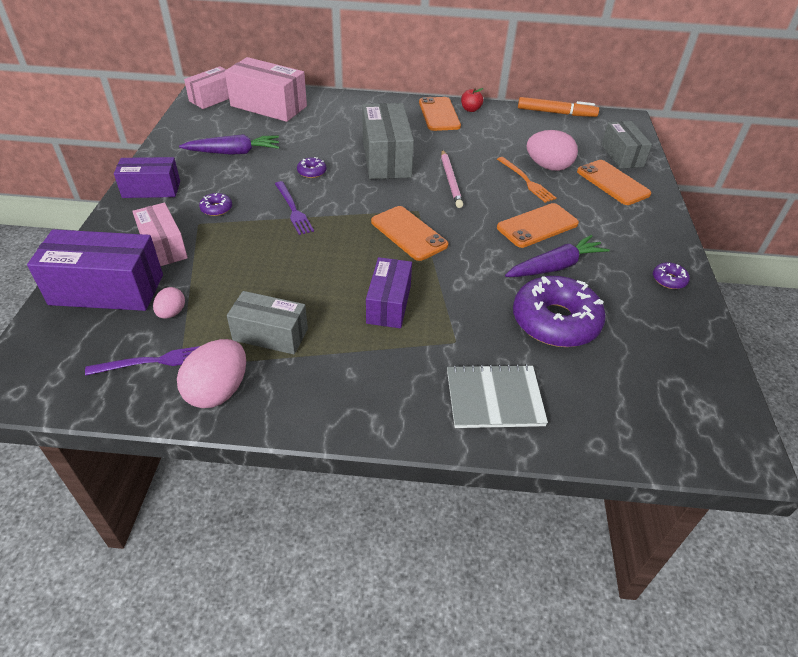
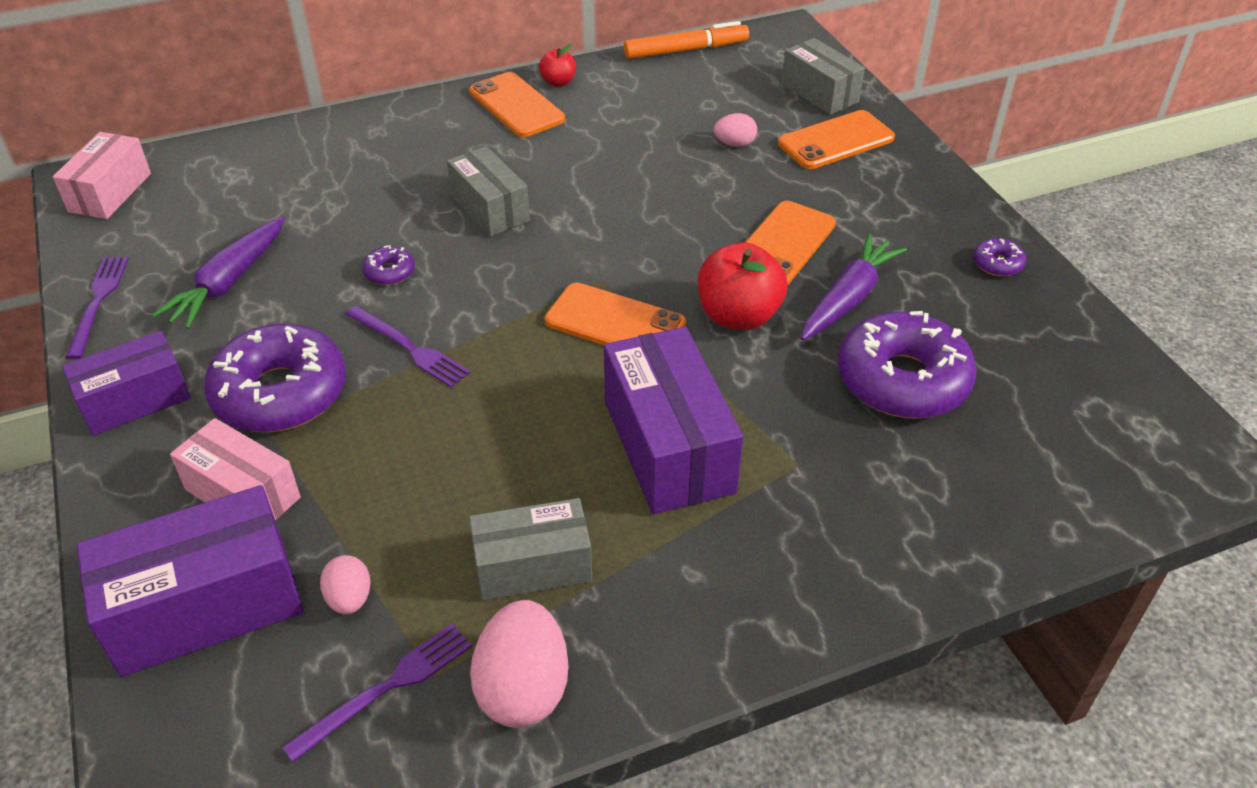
camera: 25 degrees left, 0 degrees up
(170, 142) = (98, 302): none -> purple fork
(216, 209) = (280, 393): purple donut -> purple donut, size x2.37
(233, 152) = (229, 282): purple carrot -> purple carrot turned 150 degrees clockwise
(268, 106) = (223, 177): pink box -> none
(386, 158) = (490, 208): grey box -> grey box, size x0.64
(388, 304) = (668, 446): purple box -> purple box, size x1.56
(450, 180) = (613, 213): pink pencil -> none
(481, 253) = (738, 316): none -> red apple
(494, 398) = (903, 524): grey notebook -> none
(526, 181) = (720, 177): orange fork -> none
(548, 167) = (734, 144): pink egg -> pink egg, size x0.55
(612, 183) = (836, 141): orange phone -> orange phone turned 60 degrees counterclockwise

